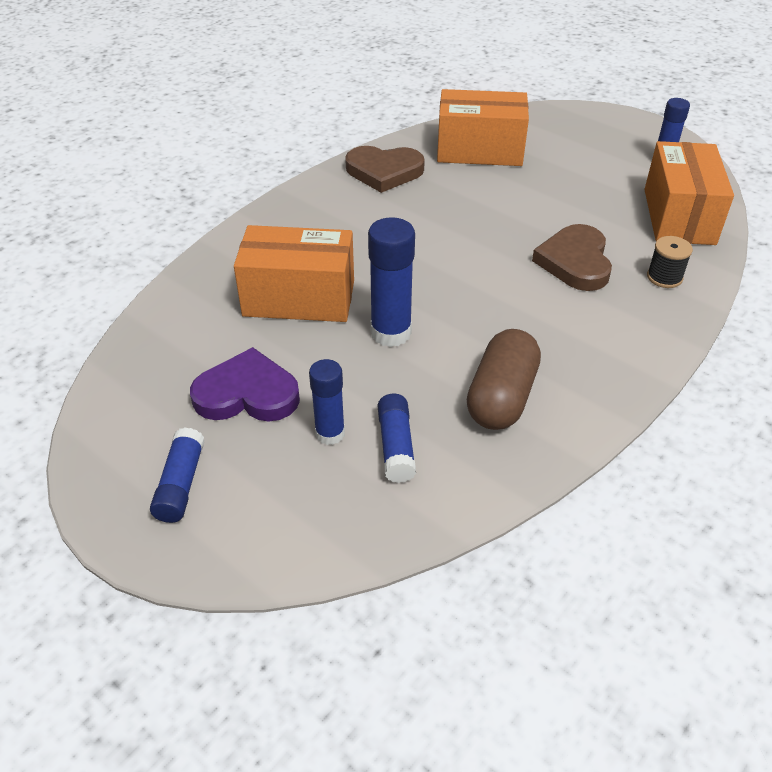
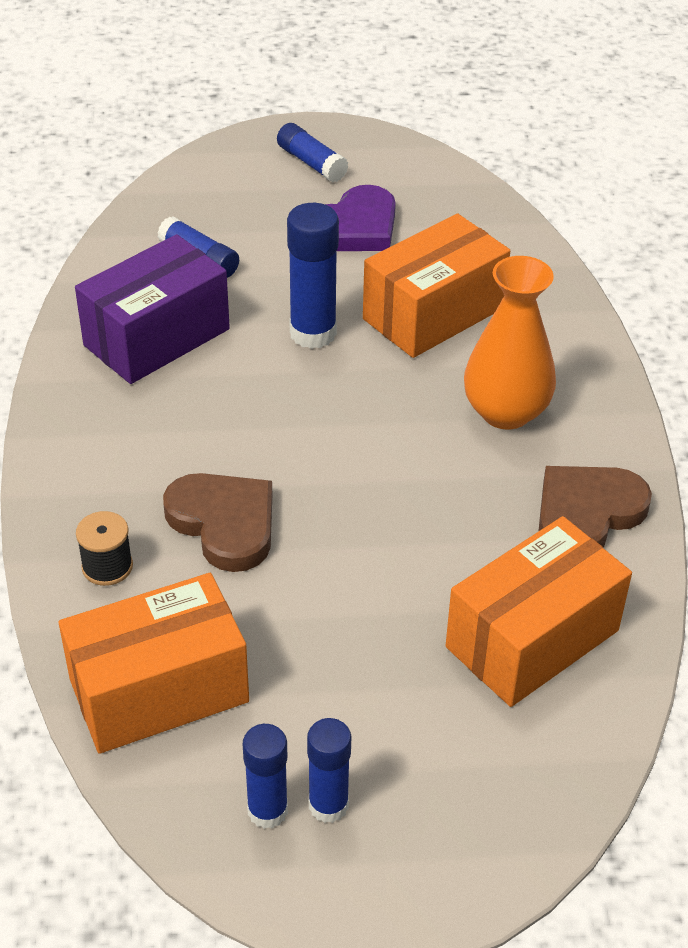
camera: 135 degrees right, 0 degrees up
(330, 433) = (257, 239): blue glue stick -> blue glue stick (328, 805)
(349, 227) = (505, 412): none -> orange vase
(501, 397) = (157, 337): brown capsule -> purple box
(679, 216) = (159, 690): orange box -> orange box turned 75 degrees counterclockwise

